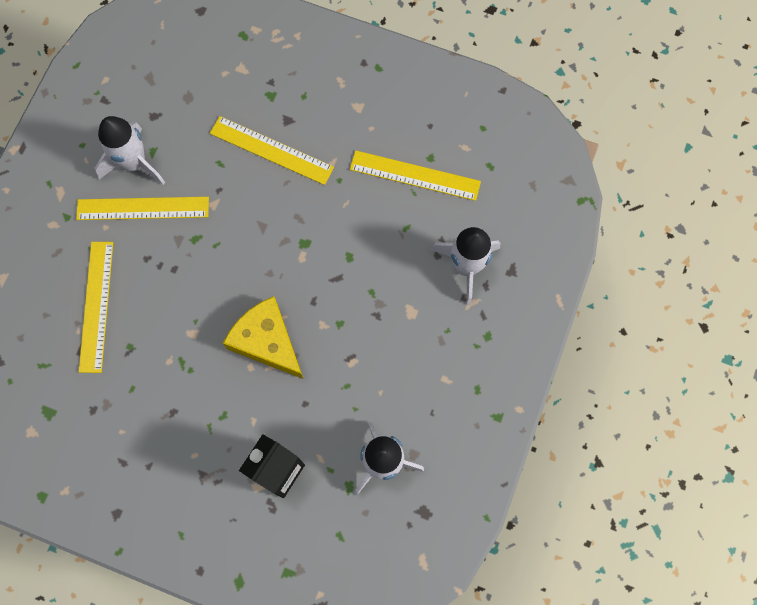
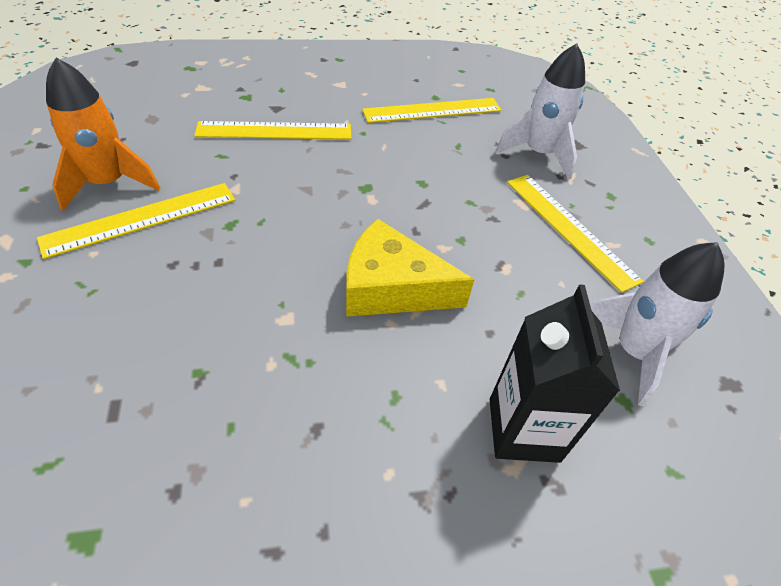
camera: 35 degrees left, 25 degrees down
(96, 306) = (117, 343): yellow ruler -> yellow ruler (569, 229)
(134, 163) = (108, 183): white rocket -> orange rocket

